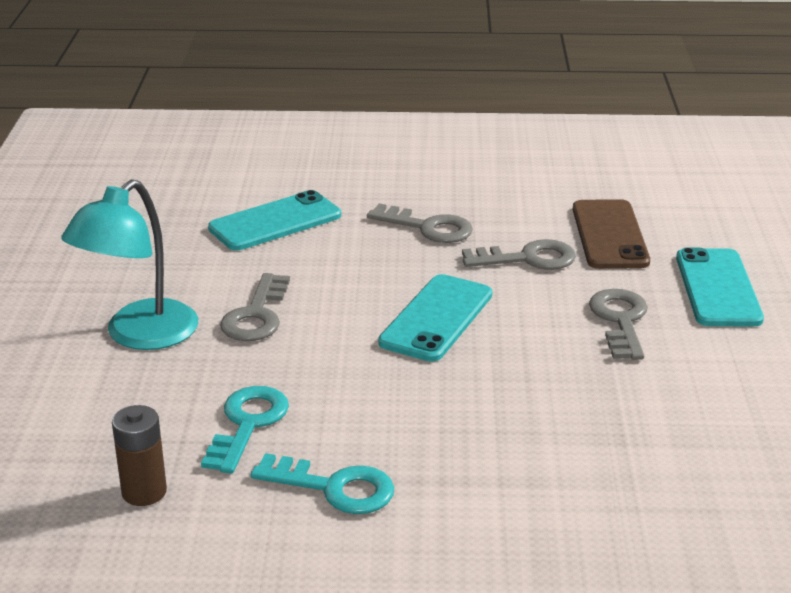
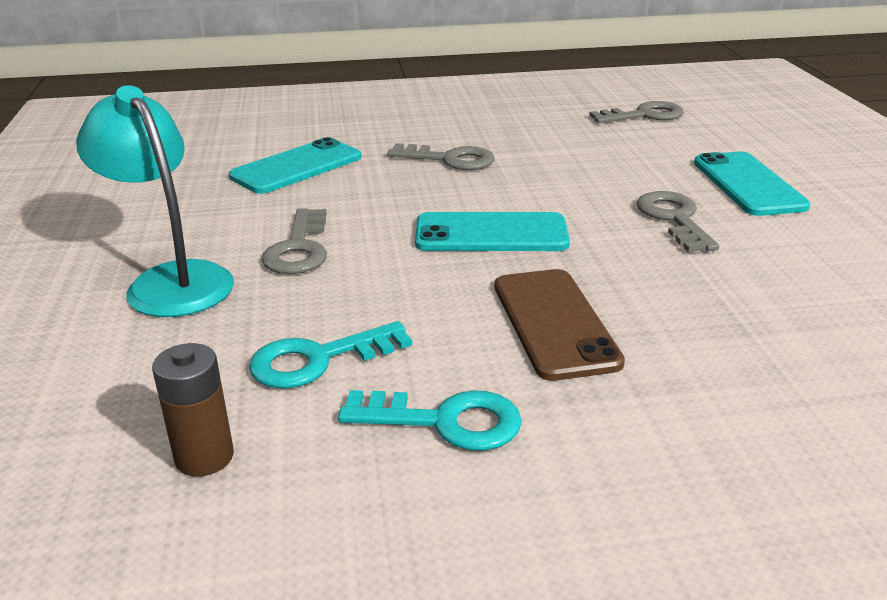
camera: 10 degrees left, 0 degrees up
(139, 335) = (171, 280): turquoise lamp -> turquoise lamp turned 120 degrees clockwise
(248, 424) = (318, 360): turquoise key -> turquoise key turned 120 degrees counterclockwise
(437, 318) = (491, 234): turquoise phone -> turquoise phone turned 75 degrees clockwise
(528, 258) = (557, 176): grey key -> grey key (644, 115)
(610, 235) = (623, 152): brown phone -> brown phone (554, 323)

